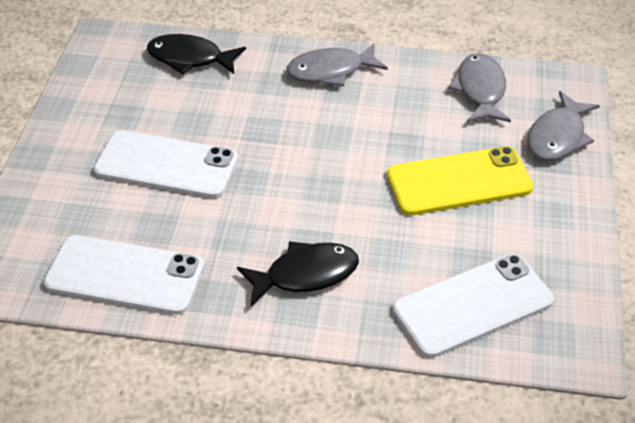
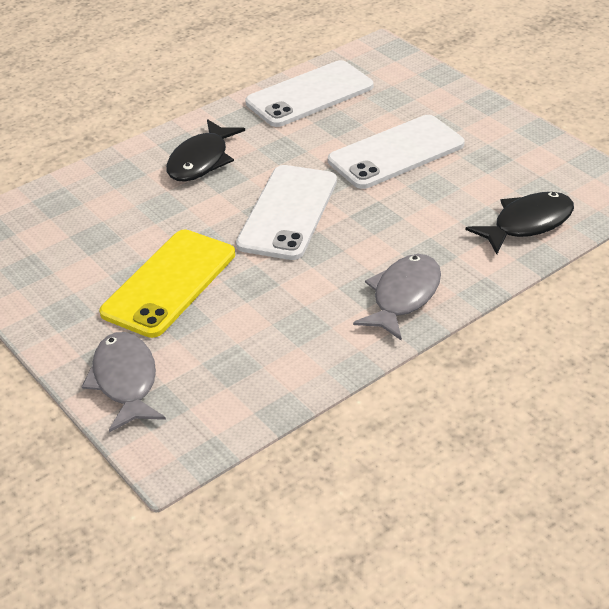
camera: 135 degrees right, 5 degrees down
(473, 305) = (65, 214): white phone -> white phone (288, 212)
(480, 90) = (249, 376): grey fish -> none

